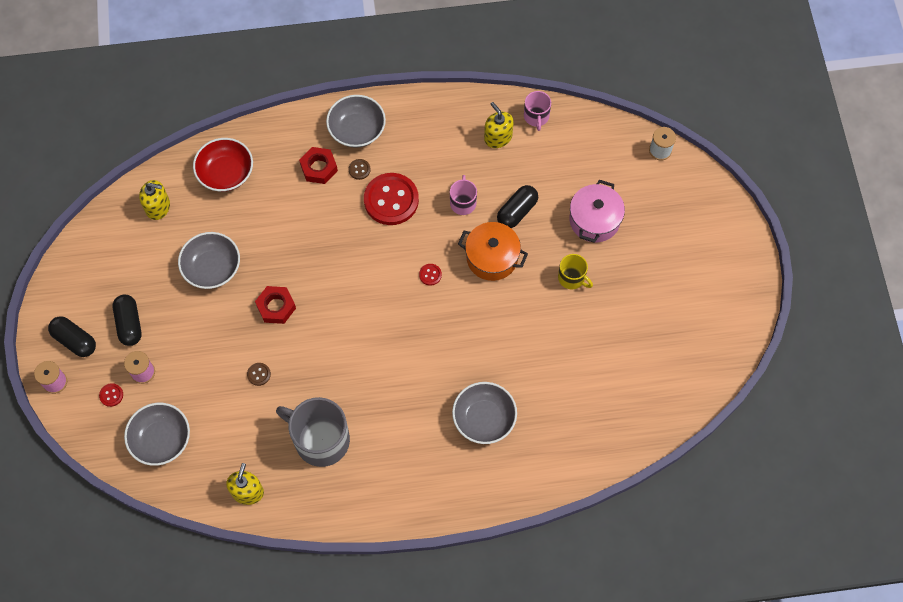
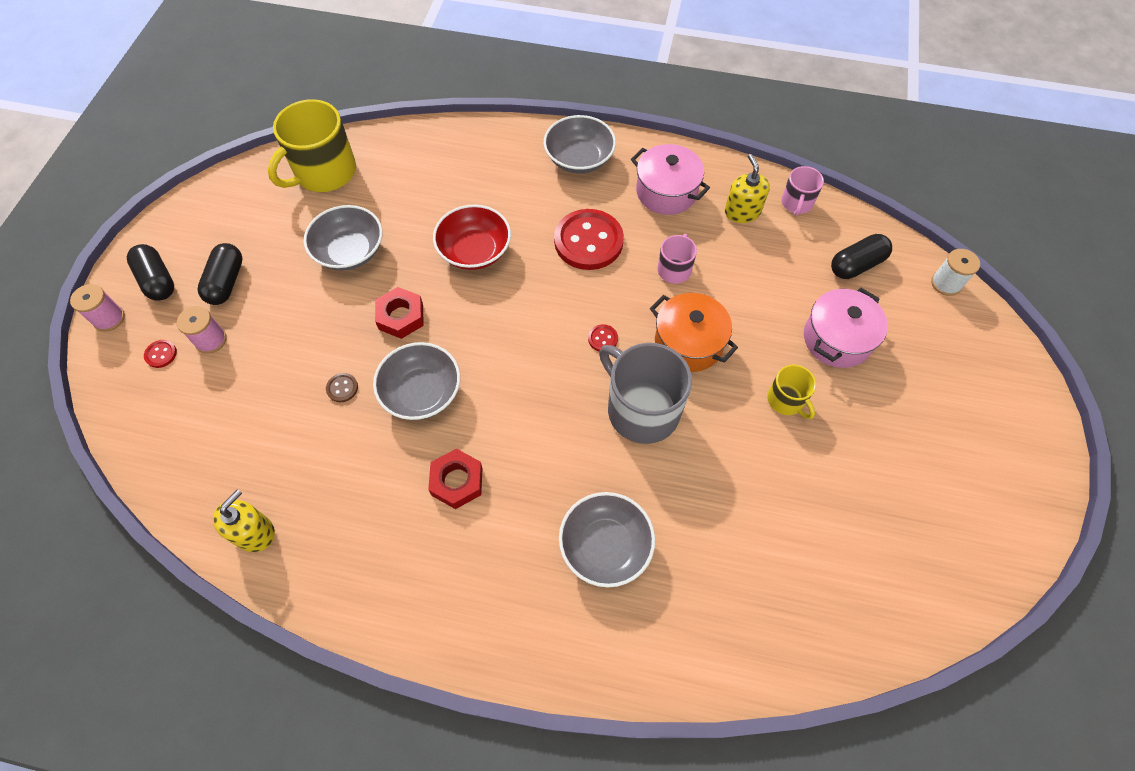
camera: 20 degrees right, 5 degrees down
(158, 207) = (324, 172): yellow soap dispenser -> yellow mug
(161, 439) = (187, 427): grey bowl -> grey bowl (421, 392)
(226, 173) = (414, 160): red bowl -> red bowl (474, 251)
(319, 168) = (519, 184): red nut -> red nut (457, 481)
(320, 439) = (379, 497): grey mug -> grey mug (641, 409)
(359, 169) = (564, 199): brown button -> none
(435, 138) = (666, 192): none -> pink pot
(517, 211) = (738, 299): black capsule -> black capsule (856, 265)

